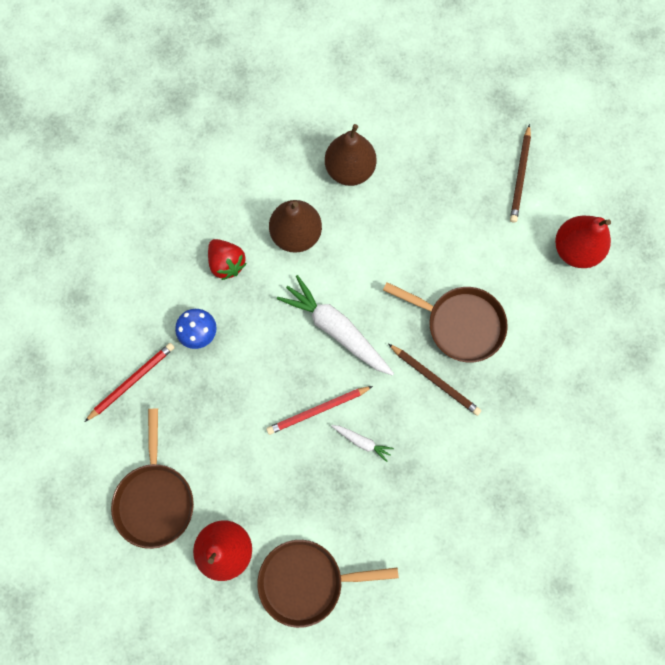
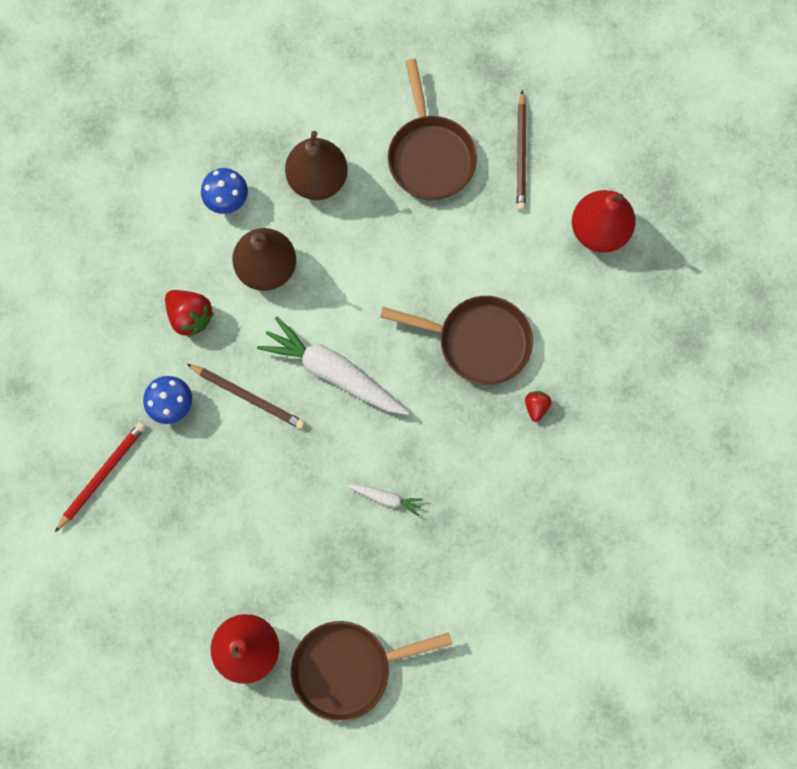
camera: 10 degrees left, 0 degrees up
(155, 498) = (155, 606): brown pan -> brown pan (430, 156)
(273, 173) = (227, 199): none -> blue mushroom
(318, 410) = (328, 471): red pencil -> none
(435, 380) = (459, 412): brown pencil -> brown pencil (248, 396)
(500, 387) = (536, 407): none -> red strawberry

